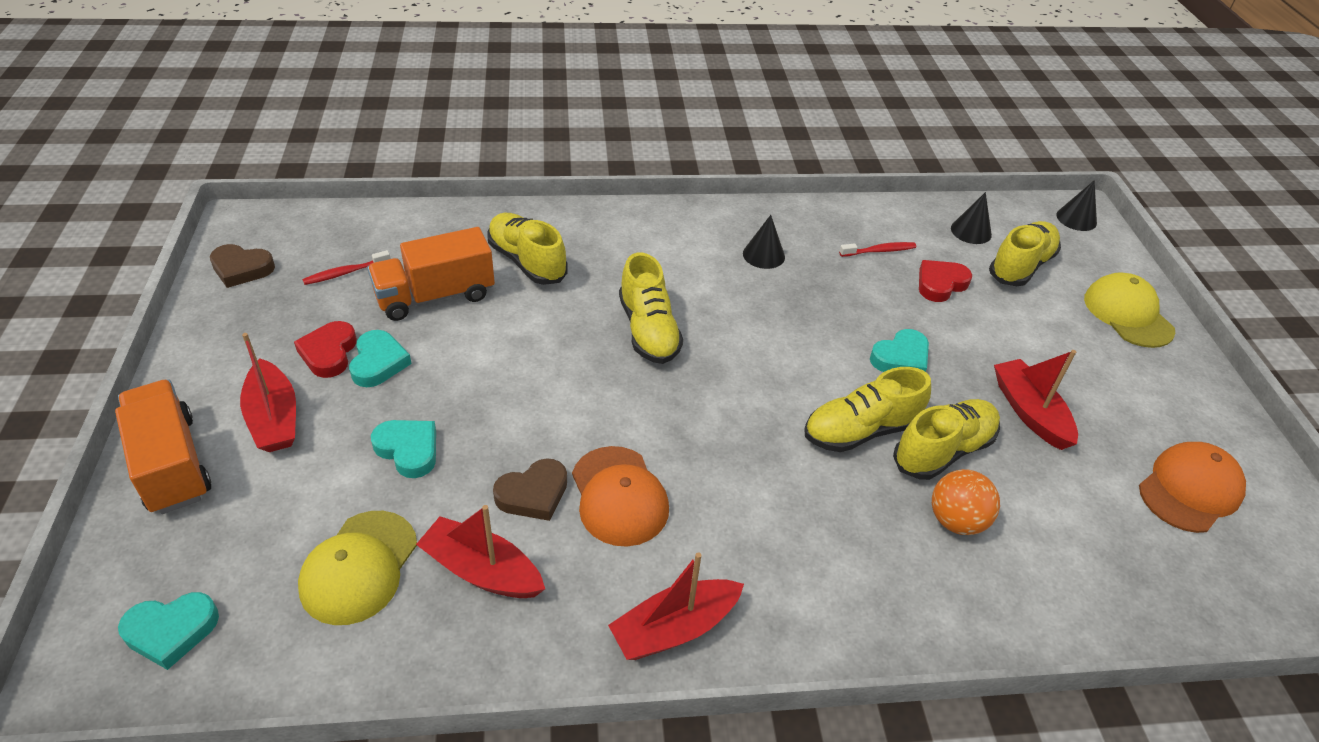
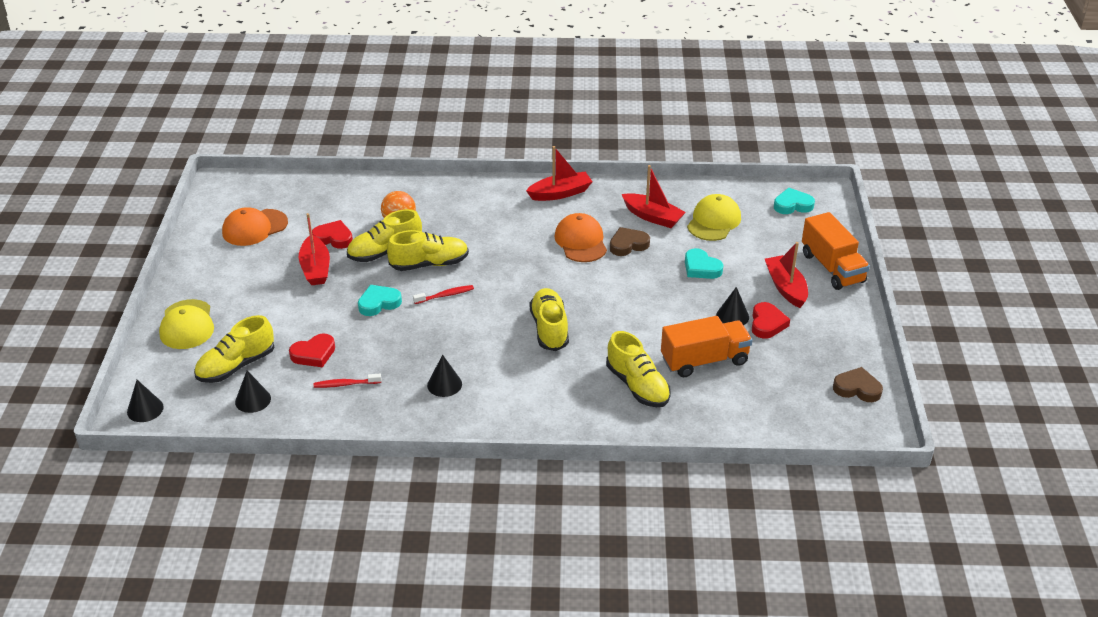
camera: 170 degrees left, 5 degrees down
(345, 273) = (777, 382): red toothbrush -> red toothbrush (445, 295)
(378, 362) = (732, 316): turquoise heart -> black cone
(1044, 475) = (333, 238): none -> red heart

